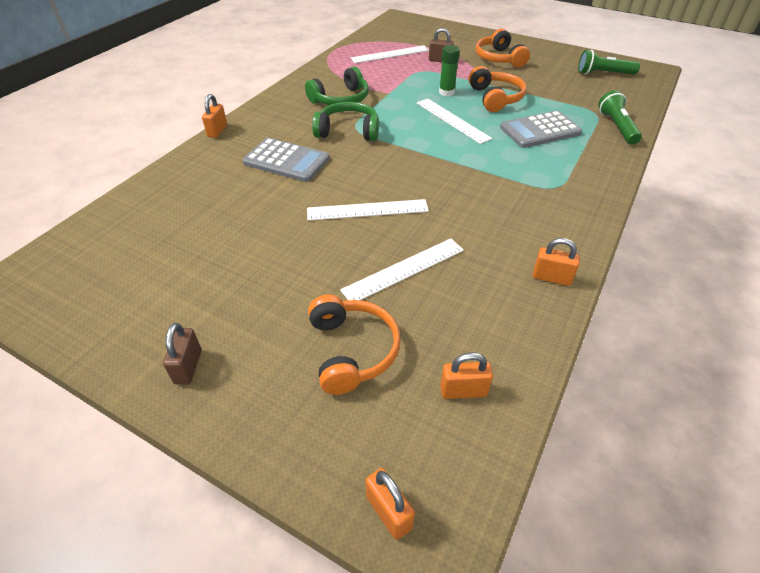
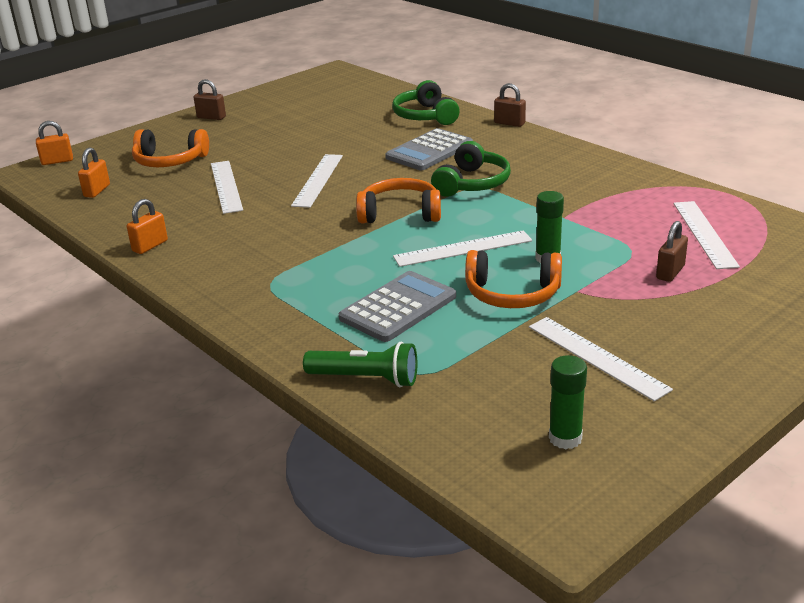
camera: 110 degrees right, 15 degrees down
(217, 131) = (509, 123): orange padlock -> brown padlock
(340, 99) = (557, 185): green headphones -> green headphones (425, 116)
(499, 58) = (668, 332): orange headphones -> orange headphones (400, 213)
(536, 72) = (596, 357): none -> white ruler
(540, 130) = (398, 307): grey calculator -> grey calculator turned 45 degrees clockwise
(603, 74) = (565, 438): green flashlight -> green glue stick

